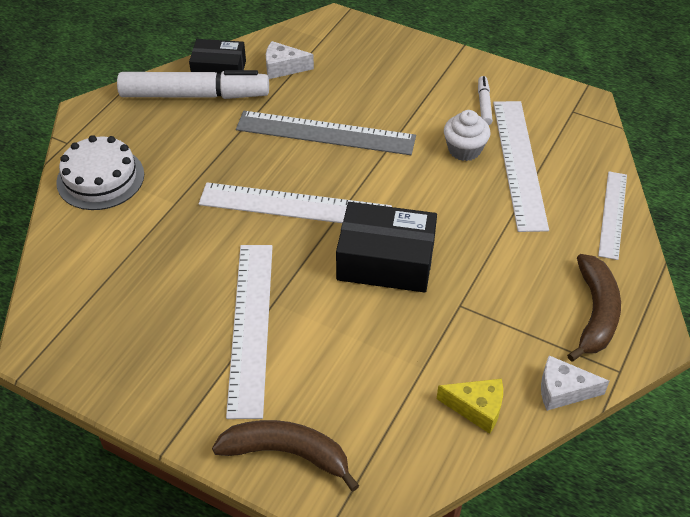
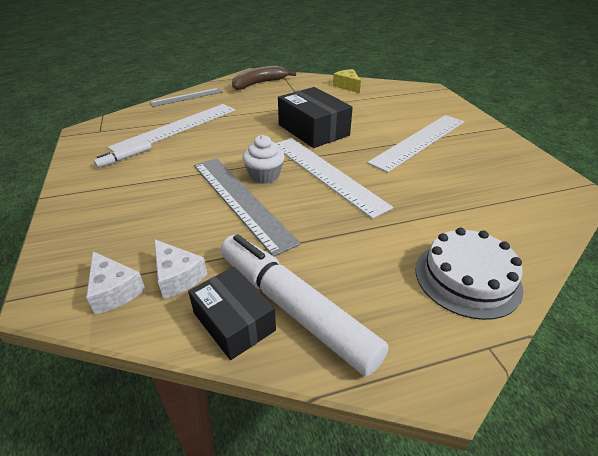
camera: 135 degrees left, 10 degrees down
(287, 453) = (443, 106): brown banana -> none
(464, 150) = (186, 146): white cupcake -> white cupcake (264, 176)
(563, 391) = (309, 78): white cheese -> white cheese (114, 291)
(612, 214) = (187, 97): white ruler -> grey ruler

